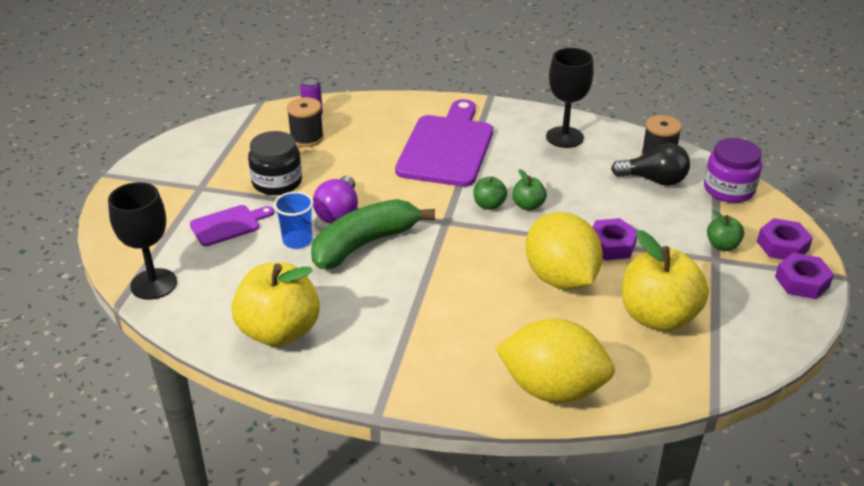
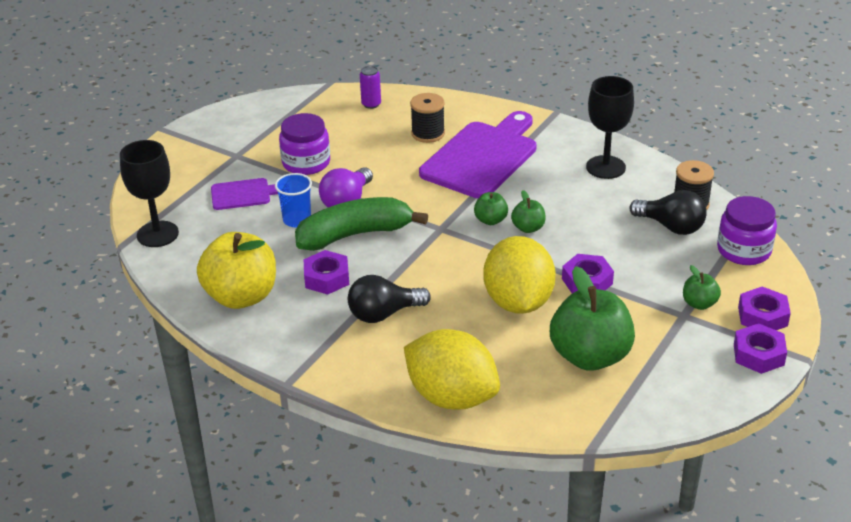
camera: 20 degrees right, 0 degrees up
(277, 182) = (306, 163): black jar -> purple jar
(307, 138) = (354, 125): black spool -> black spool (428, 133)
(359, 293) = (327, 278): none -> purple nut
(437, 318) = (383, 314): none -> black light bulb
(658, 317) = (590, 356): yellow apple -> green apple

